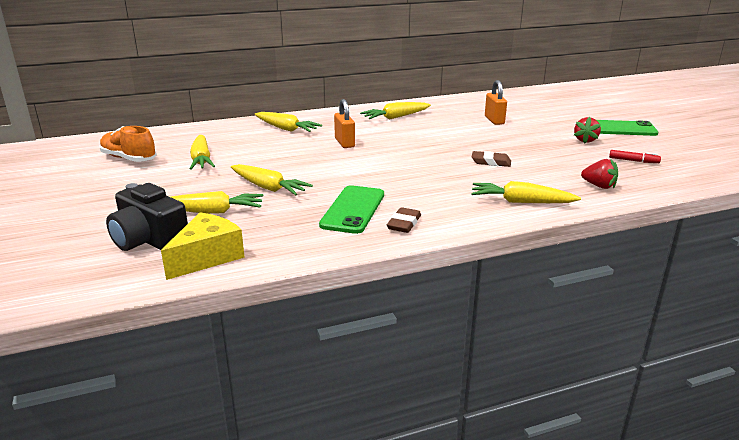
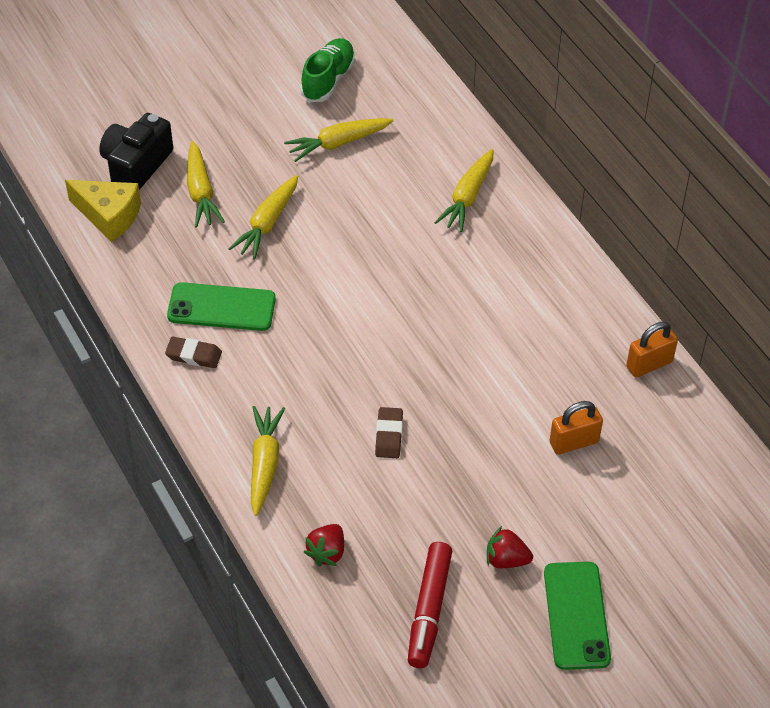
camera: 80 degrees right, 25 degrees up
(129, 158) = (328, 80): orange shoe -> green shoe
(344, 143) = (427, 269): orange padlock -> orange padlock (649, 364)
(396, 117) = (553, 314): yellow carrot -> none
(633, 161) = (429, 610): red marker -> red marker, size x1.90

